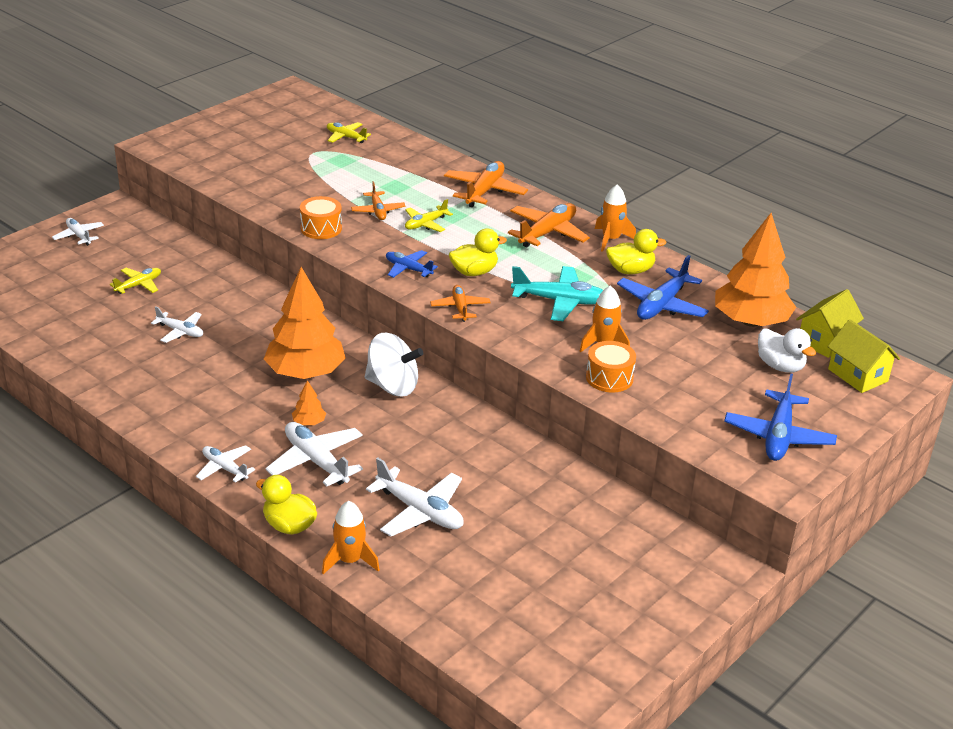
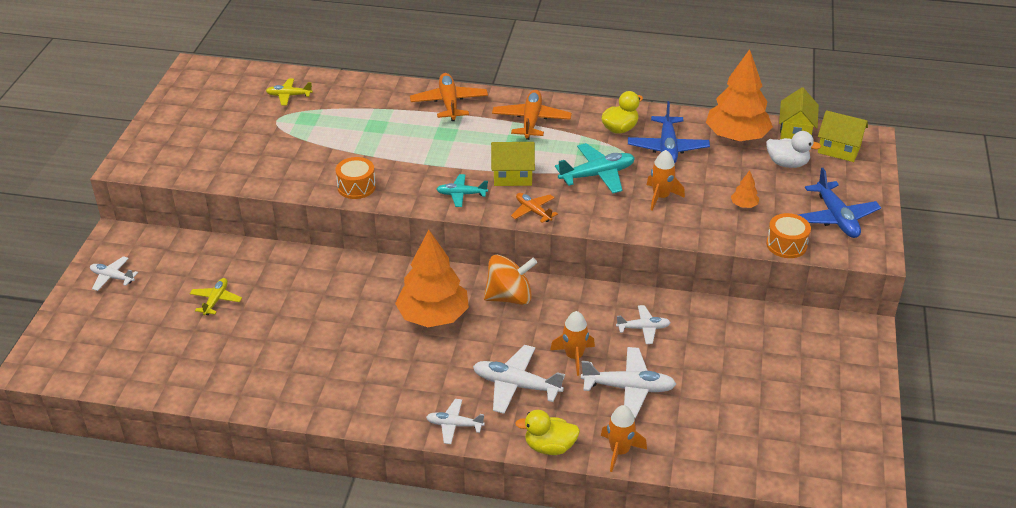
camera: 30 degrees left, 5 degrees up
(180, 331) = (296, 326): white plane -> white plane (643, 328)
(309, 422) = (478, 356): orange tree -> orange tree (744, 205)
(378, 211) = (385, 153): orange plane -> none
(392, 386) = (509, 297): white spinning top -> orange spinning top
(408, 269) = (461, 194): blue plane -> turquoise plane
(425, 224) = (434, 150): yellow plane -> none
(474, 272) = (512, 176): yellow duck -> yellow house
(609, 378) = (691, 222): orange drum -> orange drum (786, 245)
(611, 239) = (581, 108): orange rocket -> orange rocket (574, 357)

